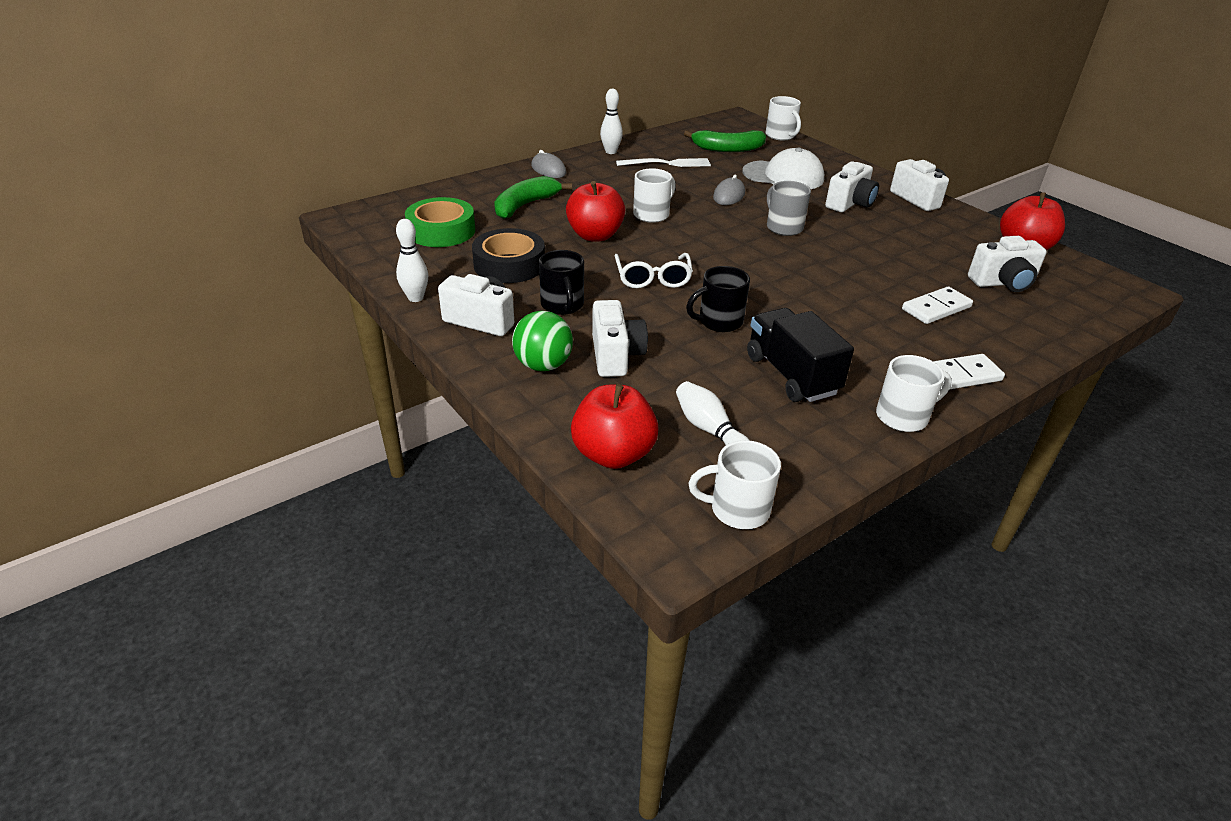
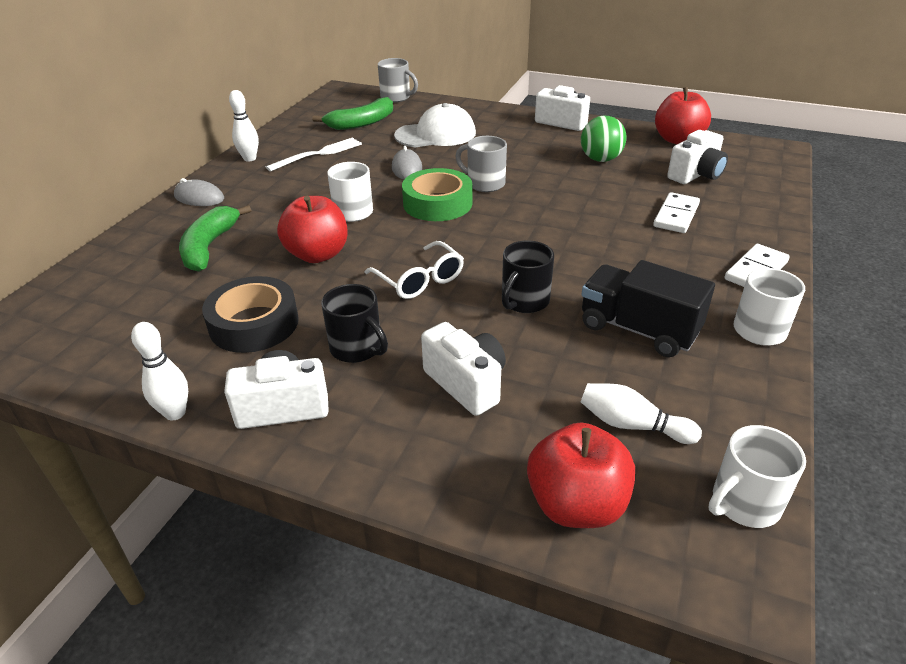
camera: 30 degrees left, 0 degrees up
(441, 231) = (134, 313): green tape -> green tape (437, 203)
(543, 365) = (404, 431): green ball -> green ball (600, 159)
(780, 136) = (396, 97): white mug -> grey mug
(850, 203) = (515, 143): white camera -> none

